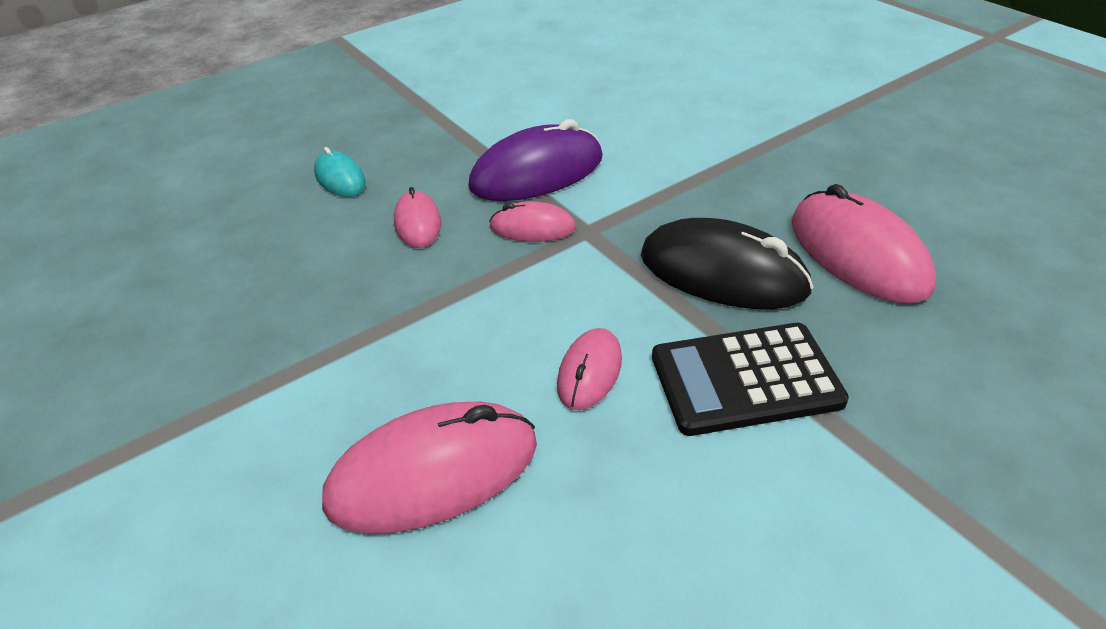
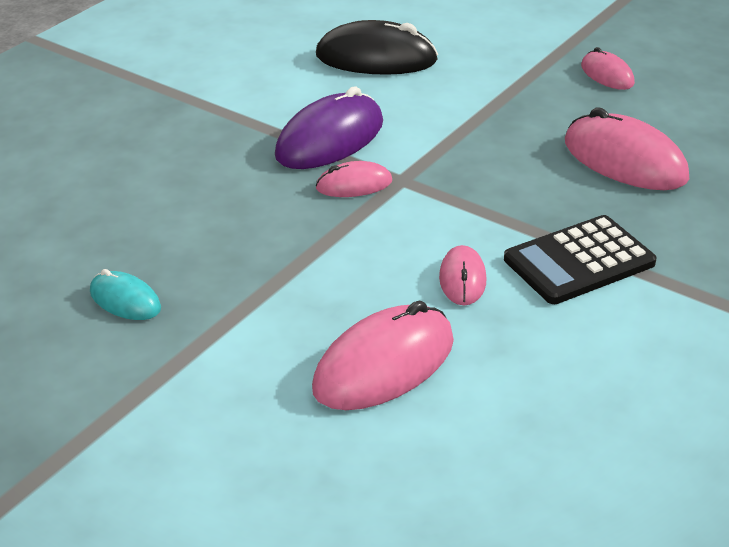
camera: 20 degrees left, 5 degrees down
(340, 178) = (146, 173): turquoise mouse -> turquoise mouse (125, 300)
(417, 223) = (249, 198): pink mouse -> pink mouse (607, 75)
(723, 273) = (528, 192): black mouse -> black mouse (376, 58)

